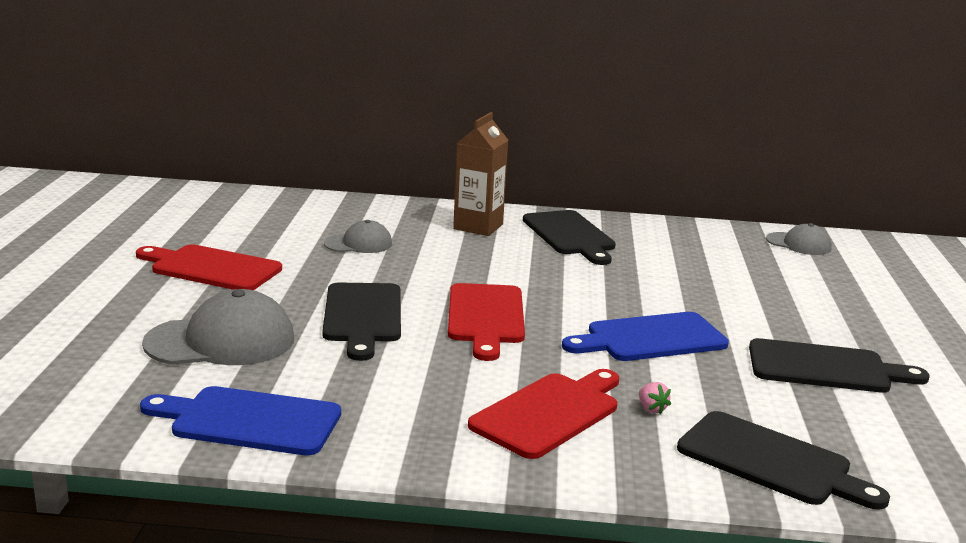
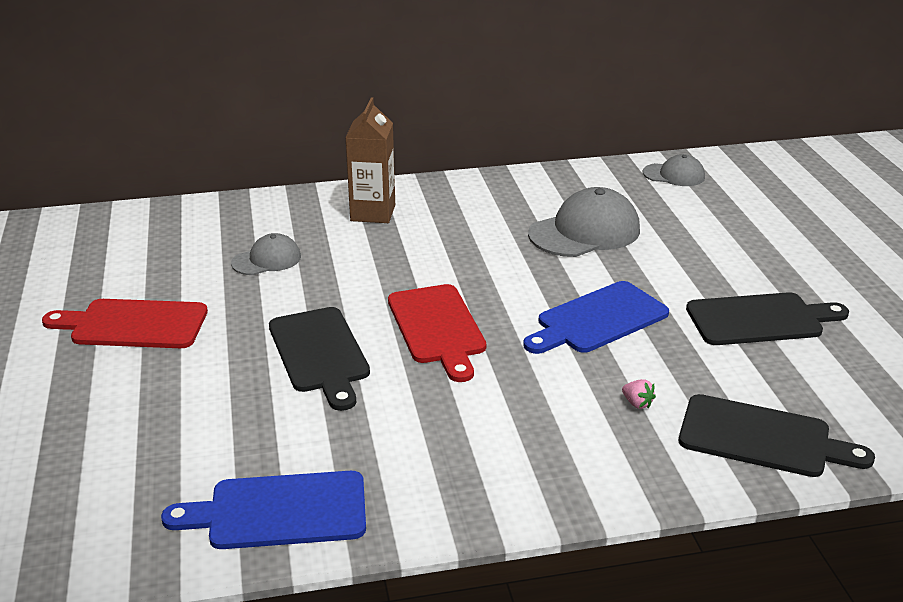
camera: 15 degrees left, 10 degrees up
(221, 341) = (196, 418): grey cap -> grey cap (585, 232)
(549, 413) = (551, 430): red cutting board -> none
(570, 235) = (465, 206): black cutting board -> none

